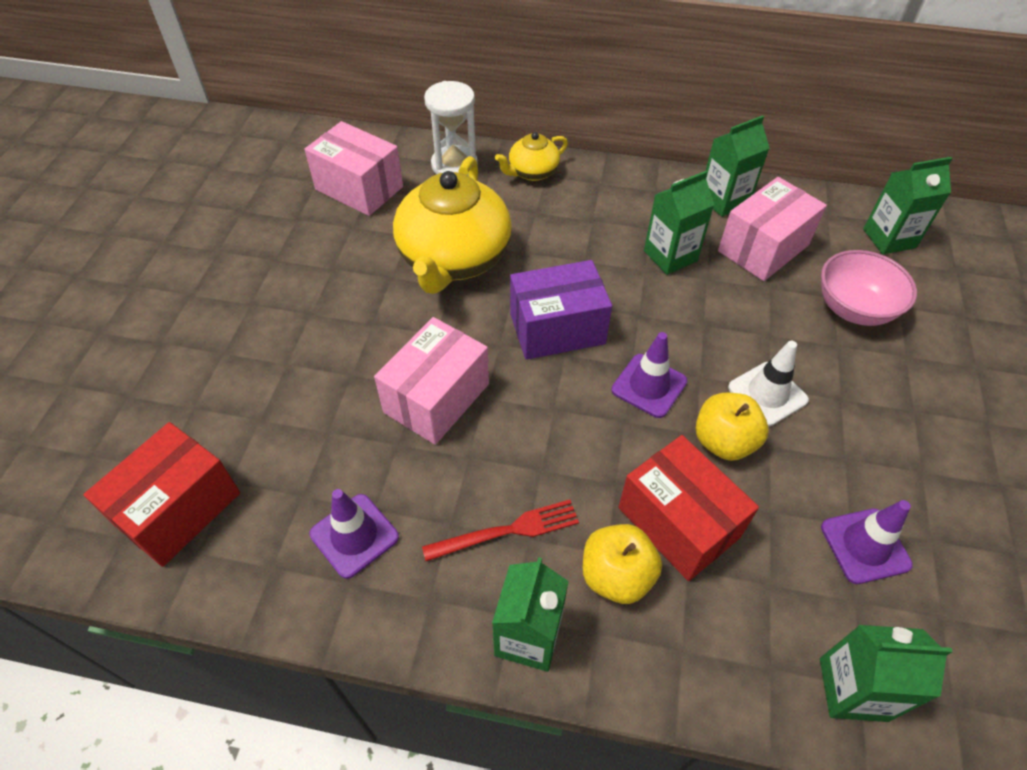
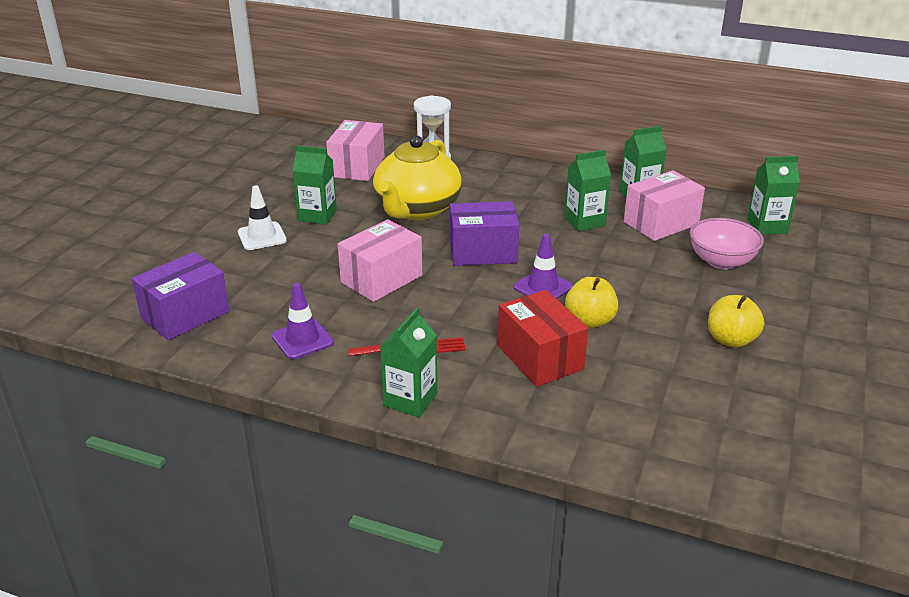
camera: 10 degrees right, 20 degrees down
(179, 509) = (185, 315): red box -> purple box
(359, 188) = (357, 167): pink box -> pink box turned 60 degrees clockwise
(532, 172) = (492, 168): yellow teapot -> none
(616, 575) = (484, 378): yellow apple -> yellow apple (731, 340)
(767, 394) = (633, 300): white traffic cone -> white traffic cone (262, 236)
(853, 689) = (640, 451): green carton -> green carton (317, 215)
(865, 546) = (679, 384): purple traffic cone -> none

